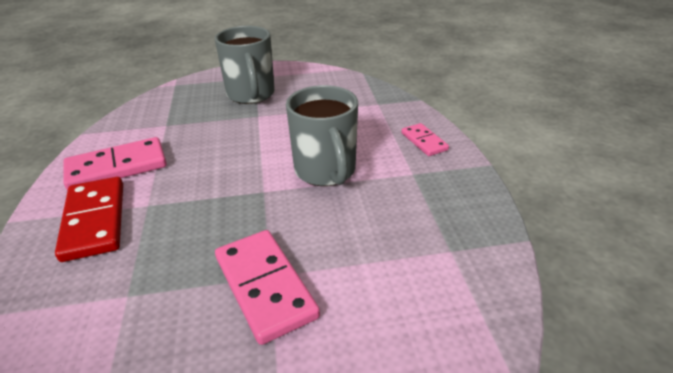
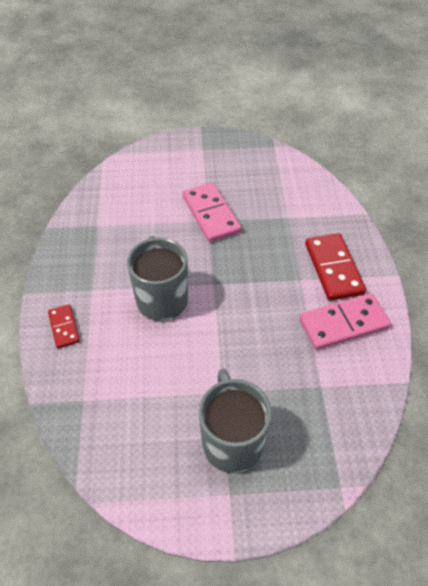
camera: 175 degrees left, 15 degrees up
(424, 141) = (64, 327): pink domino -> red domino

